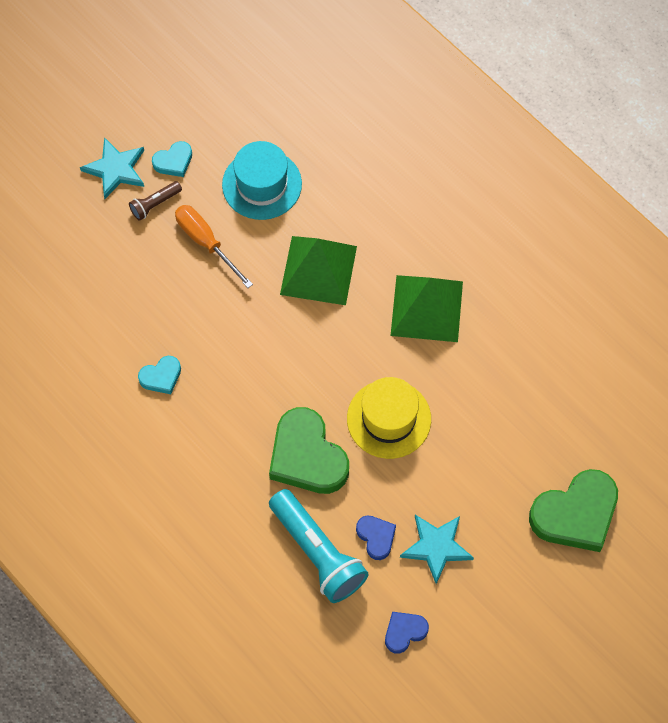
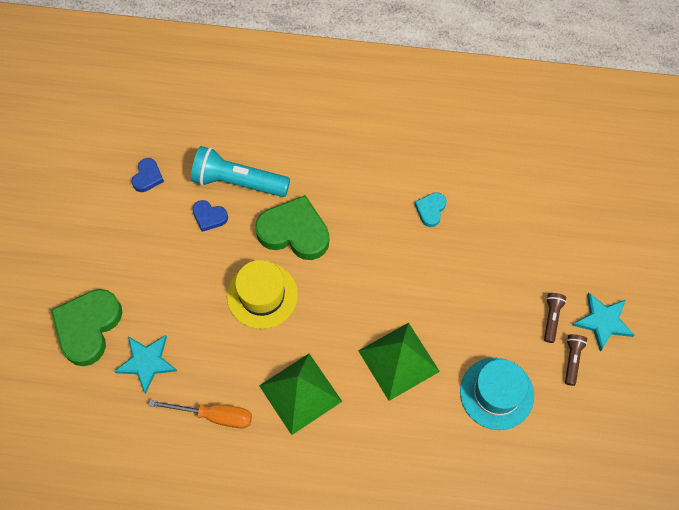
camera: 140 degrees right, 0 degrees up
(173, 161) = (572, 360): turquoise heart -> brown flashlight
(206, 242) = (491, 319): orange screwdriver -> orange screwdriver (214, 416)
(436, 547) = (166, 239): turquoise star -> turquoise star (147, 362)

